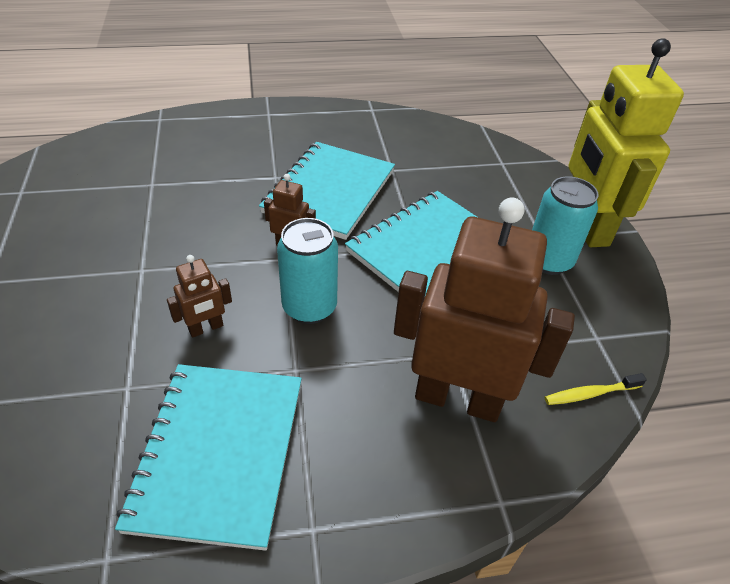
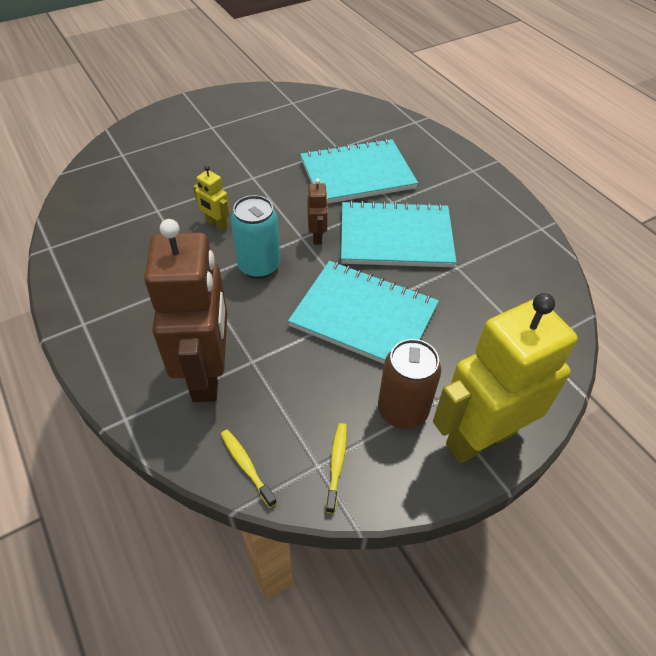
camera: 70 degrees right, 5 degrees up
(206, 328) = (216, 224): brown robot -> yellow robot
(219, 453) = (123, 265): turquoise notebook -> turquoise notebook (357, 174)
(548, 261) = (402, 410): turquoise can -> brown can
(599, 323) = (336, 465): none -> yellow toothbrush

